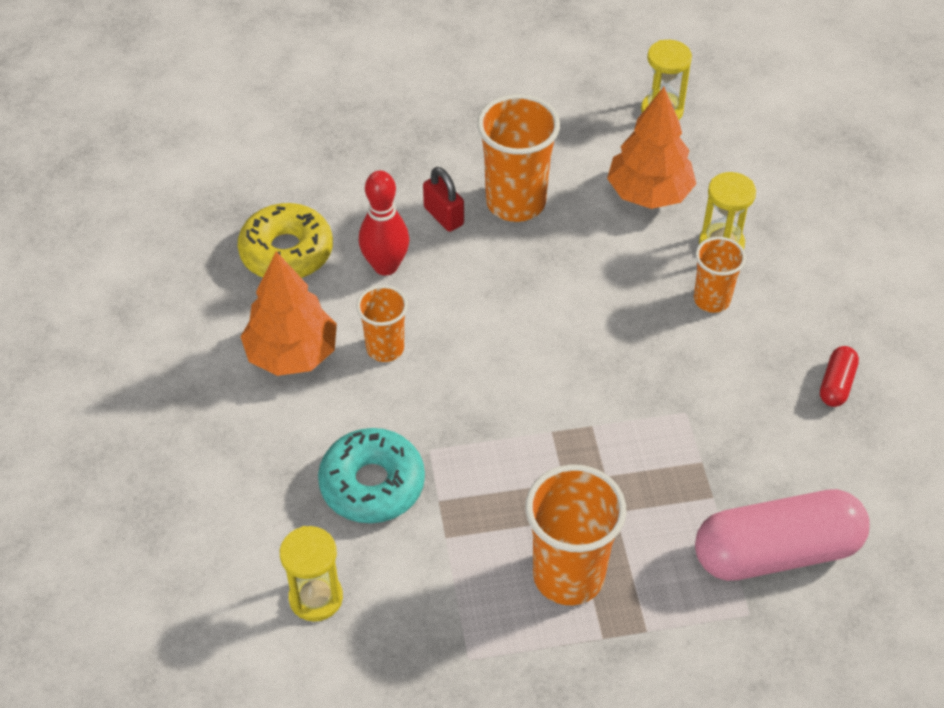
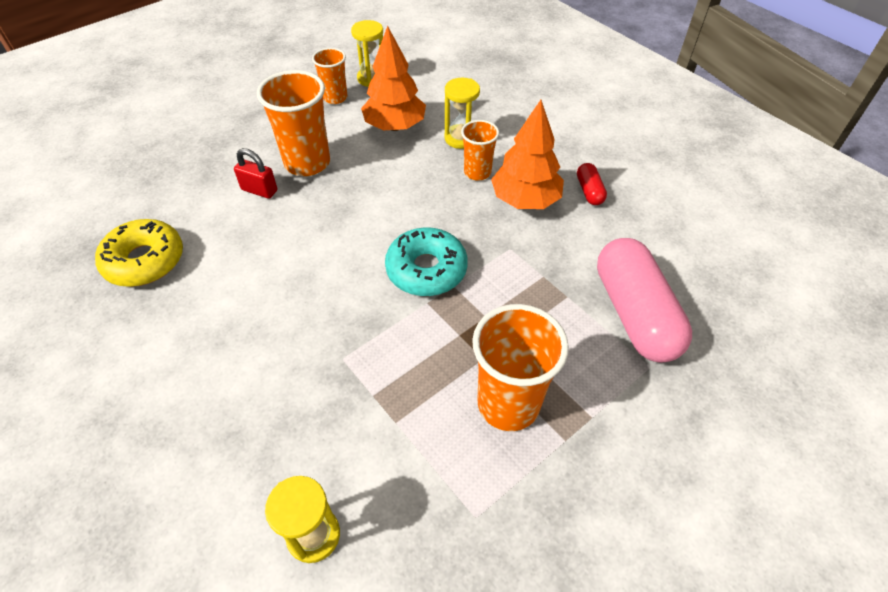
camera: 30 degrees left, 0 degrees up
(292, 354) = (187, 335): orange tree -> orange tree (525, 200)
(372, 484) = (310, 408): turquoise donut -> turquoise donut (426, 270)
(385, 266) = (232, 240): red bowling pin -> none
(385, 348) = (264, 298): orange cup -> orange cup (335, 98)
(776, 552) = (634, 313): pink capsule -> pink capsule turned 60 degrees counterclockwise

